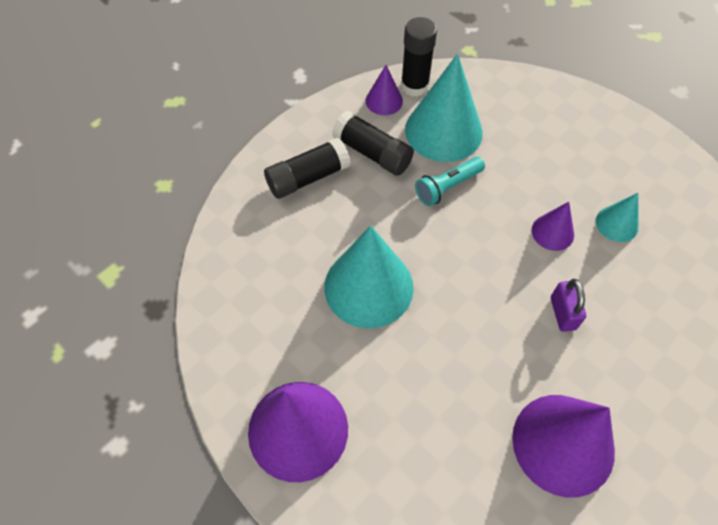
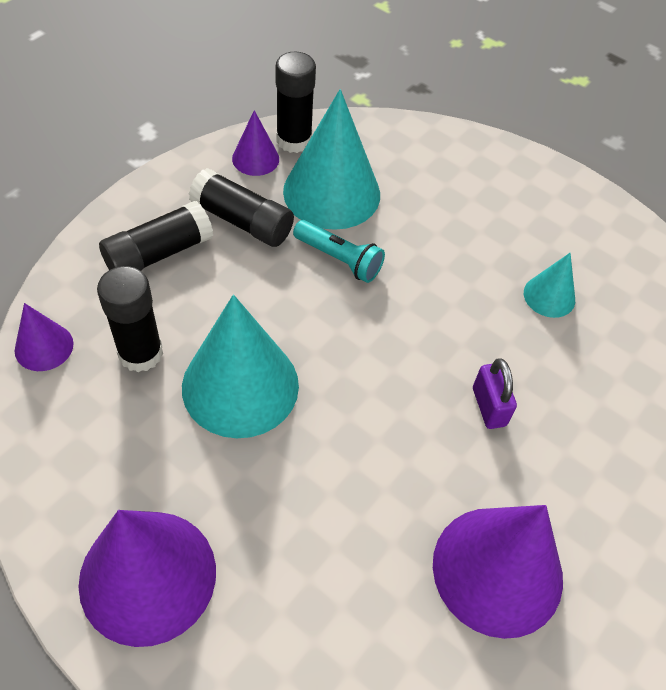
camera: 10 degrees left, 5 degrees down
(294, 257) = (141, 353): none -> black glue stick
(447, 187) = (339, 259): turquoise flashlight -> turquoise flashlight turned 105 degrees counterclockwise
(552, 232) = (472, 309): purple cone -> purple cone (44, 347)

